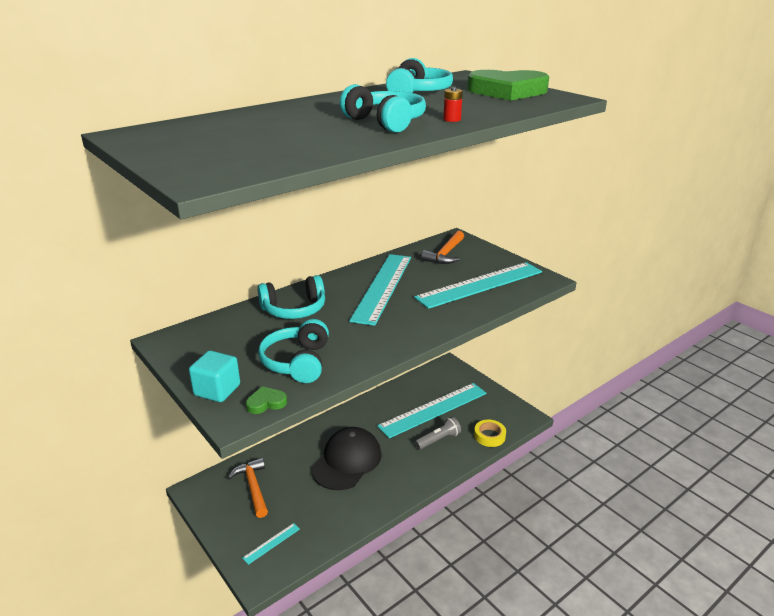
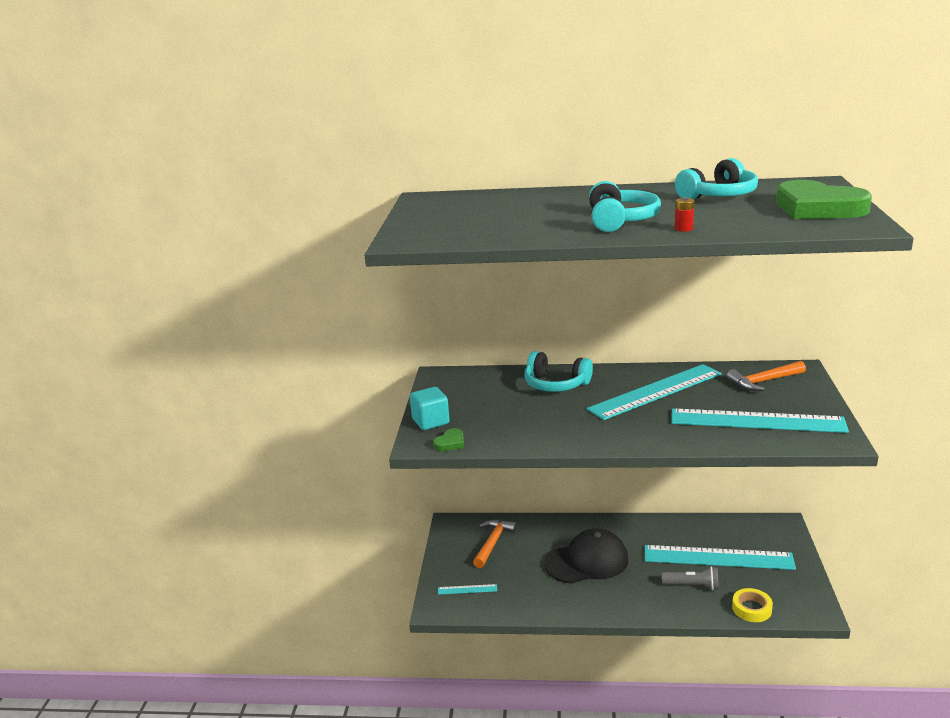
camera: 45 degrees right, 5 degrees down
(266, 403) = (450, 443): green heart -> green heart turned 105 degrees clockwise
(297, 362) = (507, 424): turquoise headphones -> none

